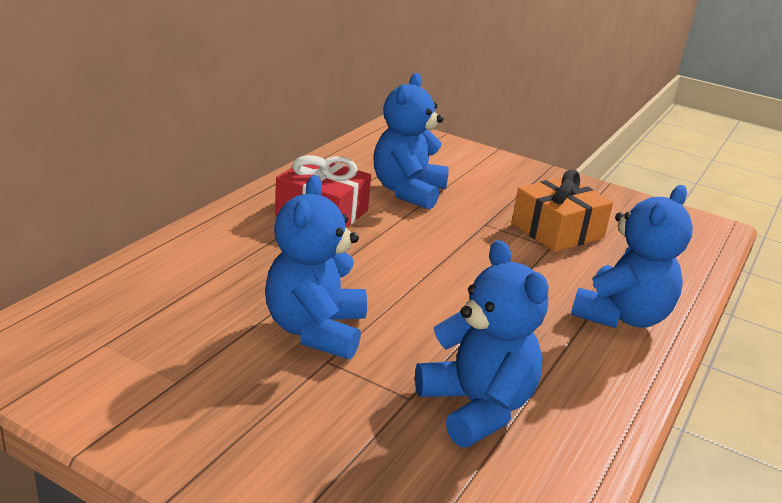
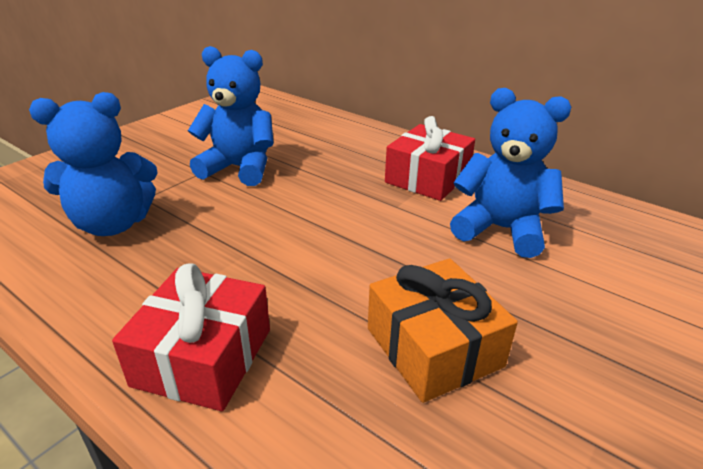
camera: 100 degrees right, 5 degrees up
(621, 316) = (203, 357): blue teddy bear -> red gift

